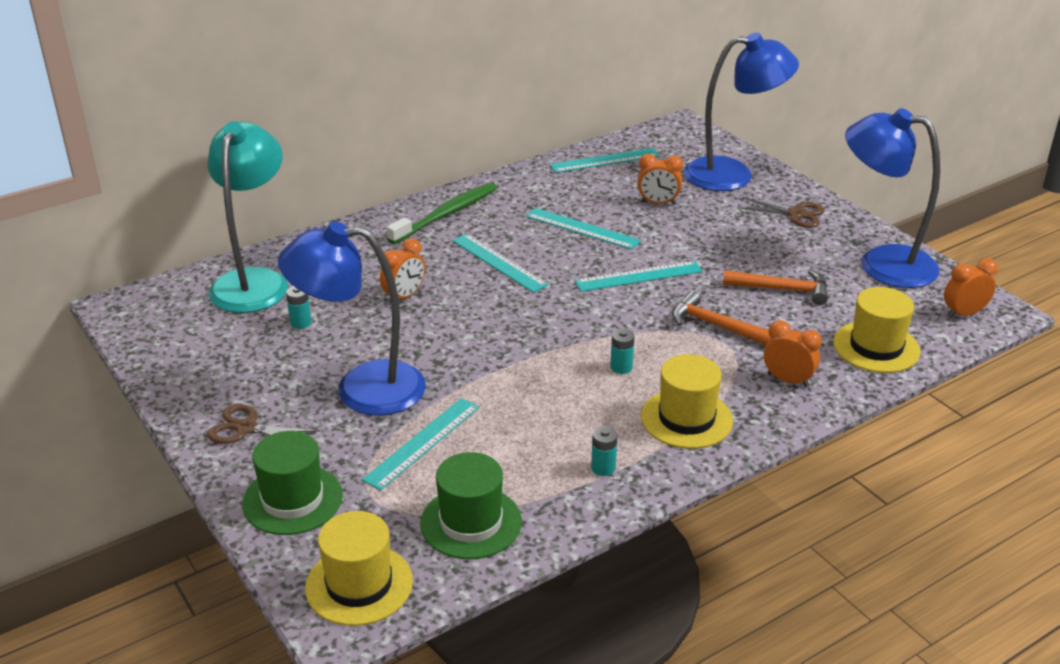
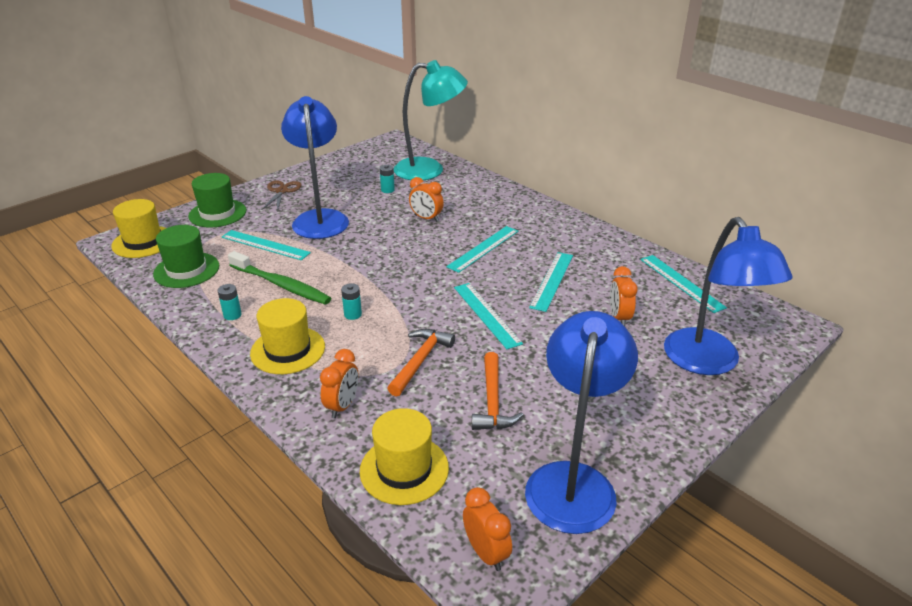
camera: 80 degrees right, 0 degrees up
(446, 214) = (543, 220): green toothbrush -> green toothbrush (281, 285)
(795, 214) = (649, 410): brown scissors -> none

